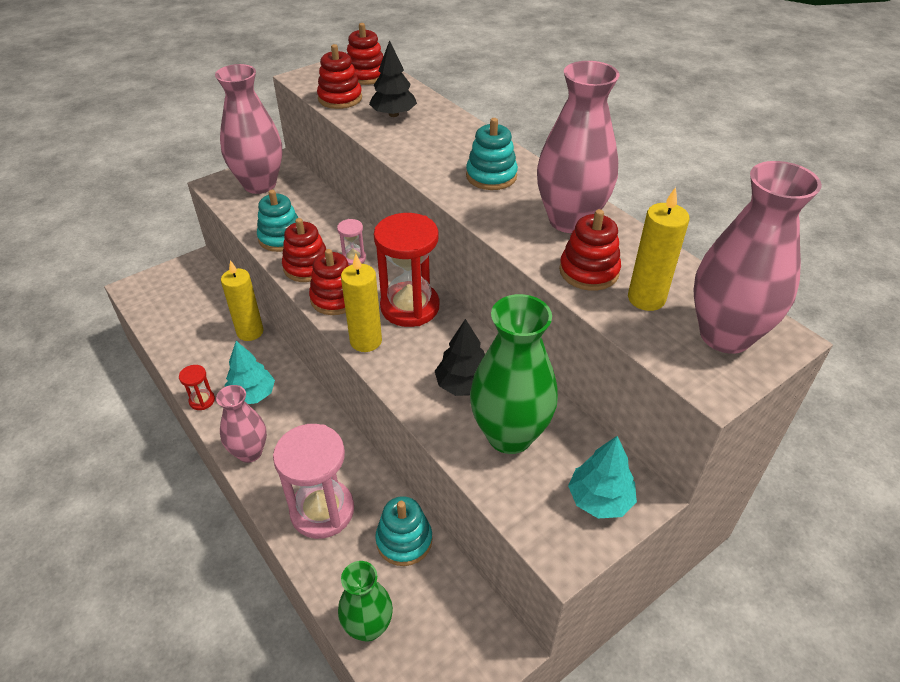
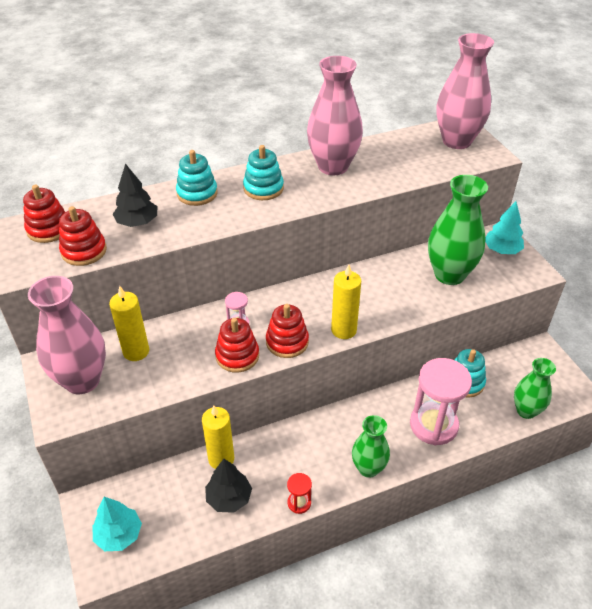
camera: 75 degrees left, 0 degrees up
(250, 452) = (368, 468): pink vase -> green vase
(252, 395) = (304, 462): turquoise tree -> turquoise tree (119, 535)
(281, 238) = (185, 370): turquoise stacking toy -> turquoise stacking toy (197, 193)
(410, 307) = (313, 300): red hourglass -> none
(464, 385) = (401, 286): black tree -> black tree (229, 498)
(589, 271) = (389, 172): red stacking toy -> none
(646, 298) = (420, 158): yellow candle -> yellow candle (136, 351)

